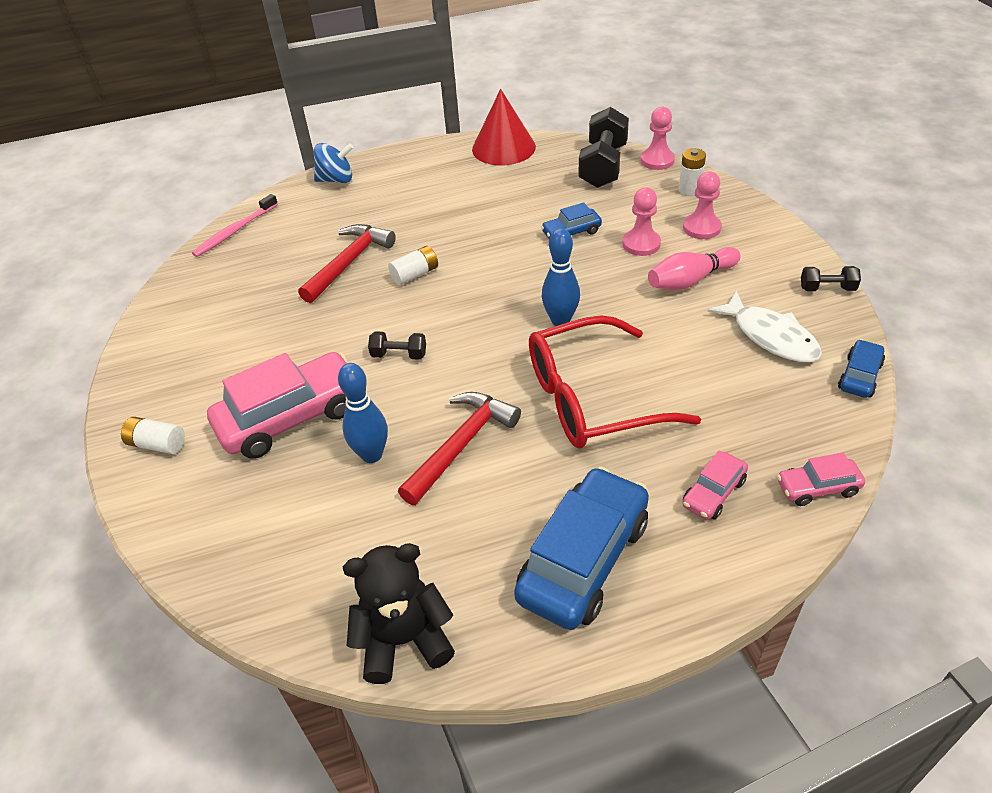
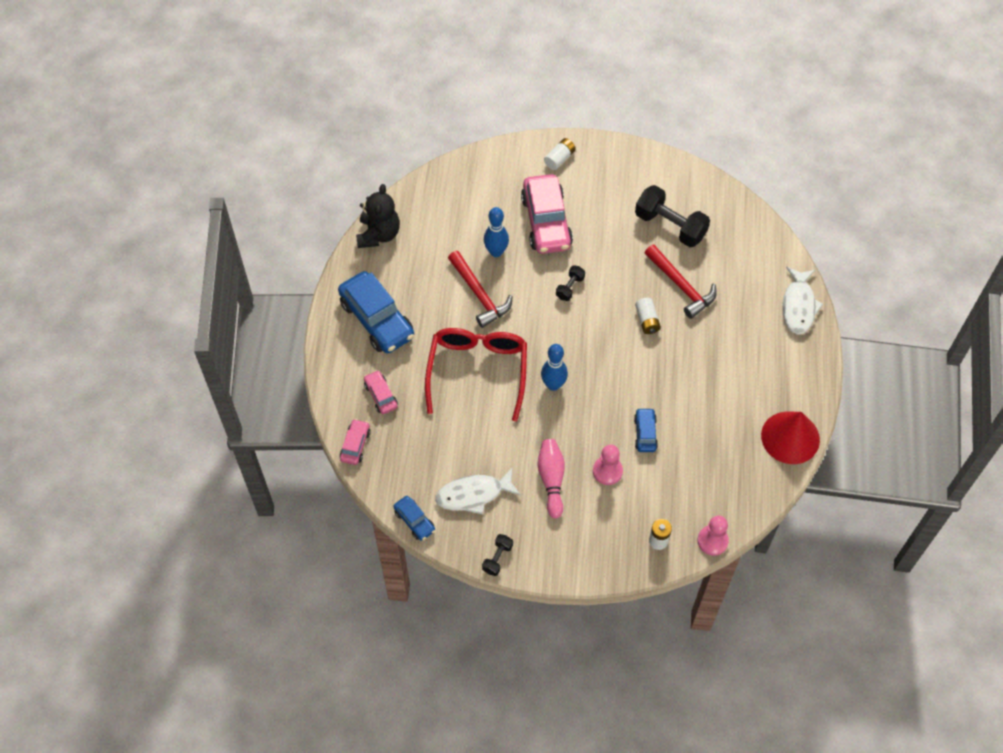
camera: 110 degrees right, 15 degrees up
(234, 231) = (757, 227): pink toothbrush -> none
(336, 180) = (798, 306): blue spinning top -> white fish
(603, 166) = (724, 497): black dumbbell -> black dumbbell (670, 226)
(701, 228) = (605, 521): pink pawn -> none

